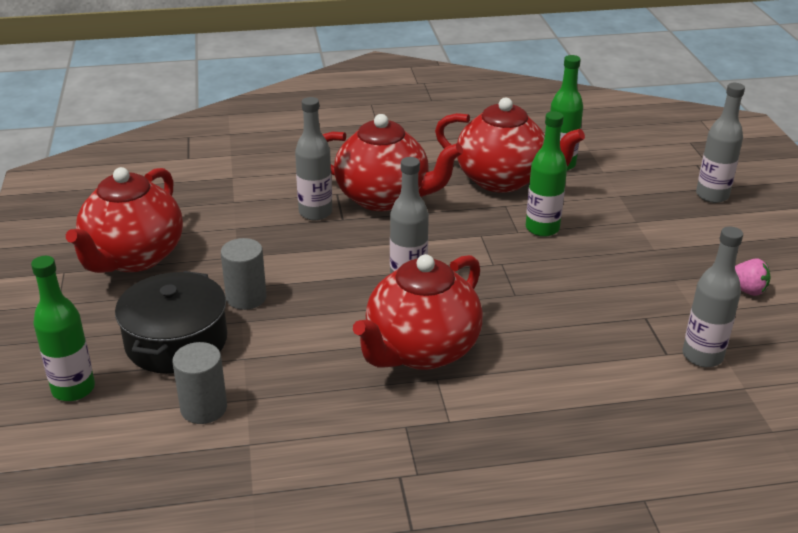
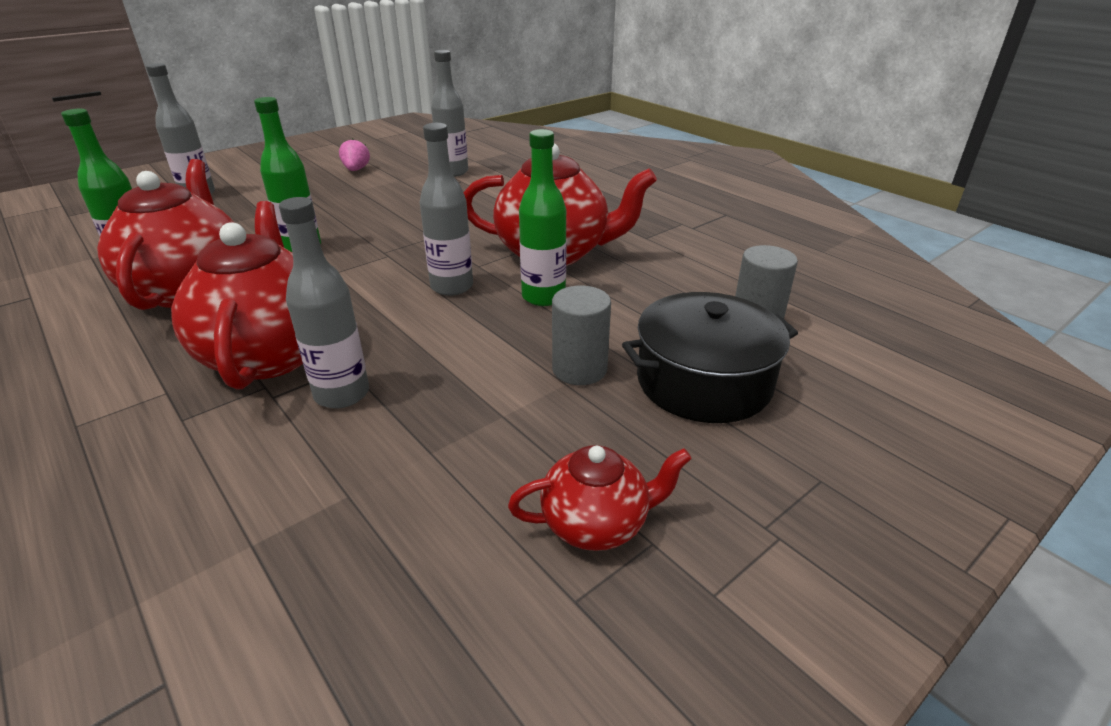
camera: 120 degrees left, 0 degrees up
(73, 389) = (859, 413): green bottle -> green bottle (543, 297)
(133, 257) = (596, 524): red teapot -> red teapot, size x0.54

